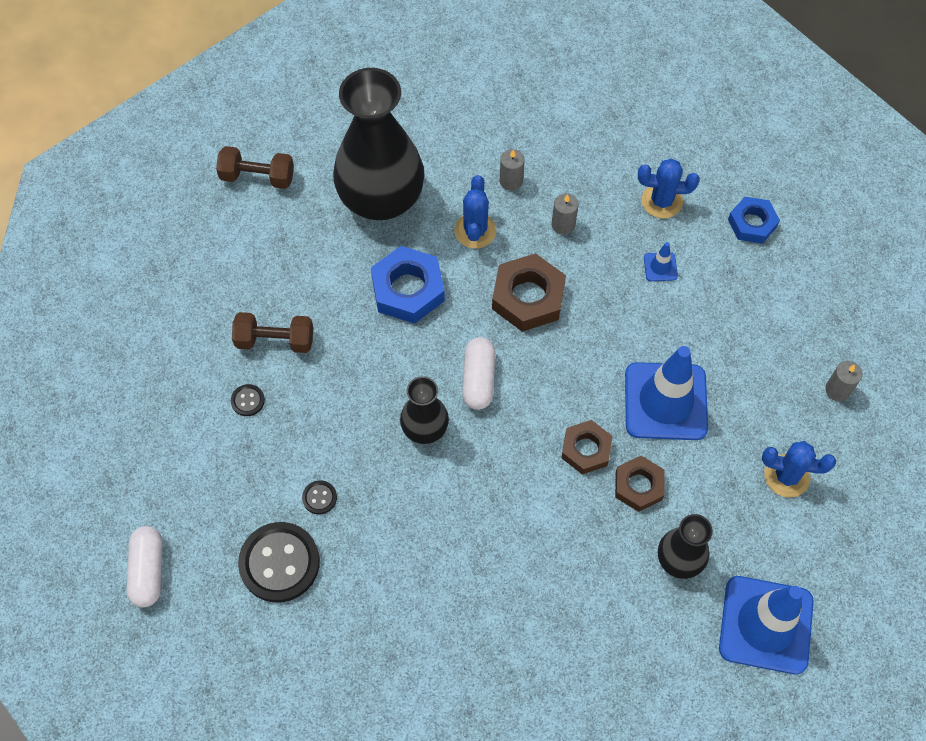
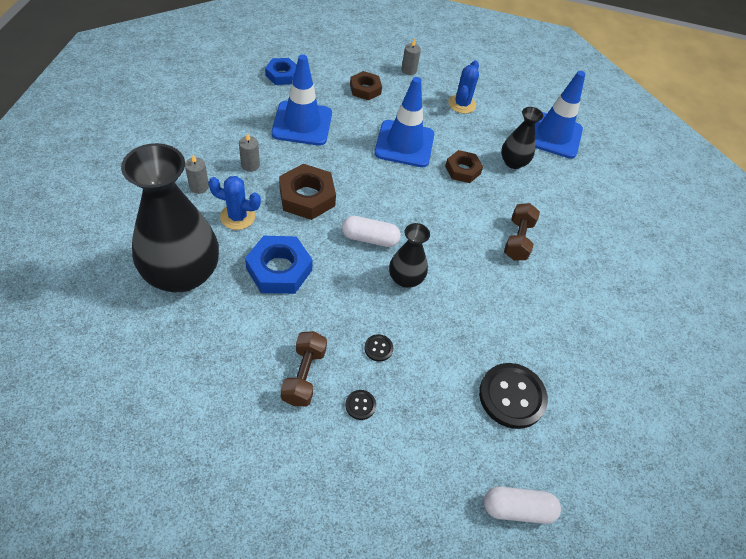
camera: 90 degrees left, 10 degrees down
(257, 177) = (117, 370): brown dumbbell -> brown dumbbell (518, 240)
(319, 498) = (457, 359): black button -> black button (378, 348)
(586, 449) = (434, 190): brown nut -> brown nut (365, 89)
(660, 267) = (302, 123): blue traffic cone -> blue traffic cone, size x2.44
(662, 201) = (249, 111): blue cactus -> none

